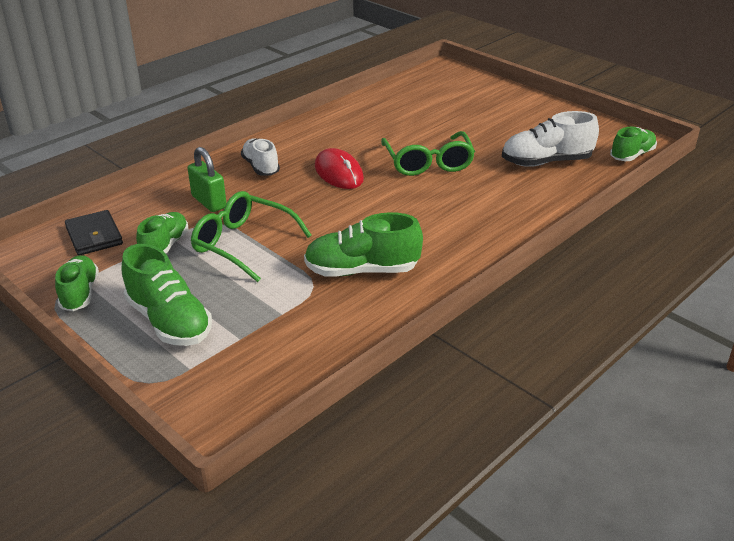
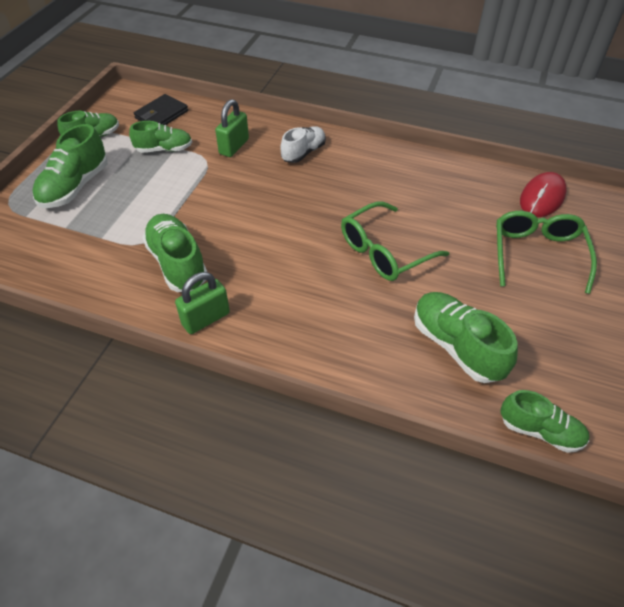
camera: 65 degrees right, 15 degrees up
(244, 244) = (185, 185): green glasses -> green glasses (537, 255)
(339, 173) = (324, 199): red mouse -> red mouse (542, 197)
(448, 268) = (206, 319): none -> green padlock
(546, 162) = (456, 346): white shoe -> green shoe

